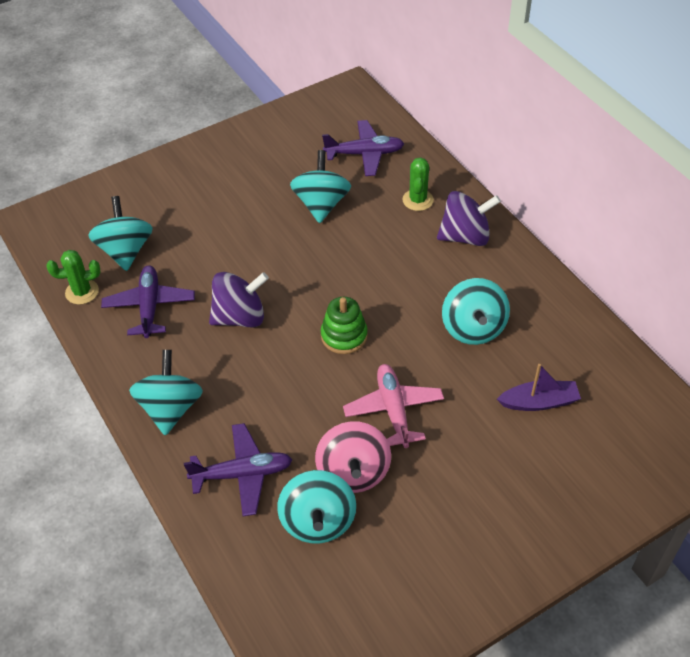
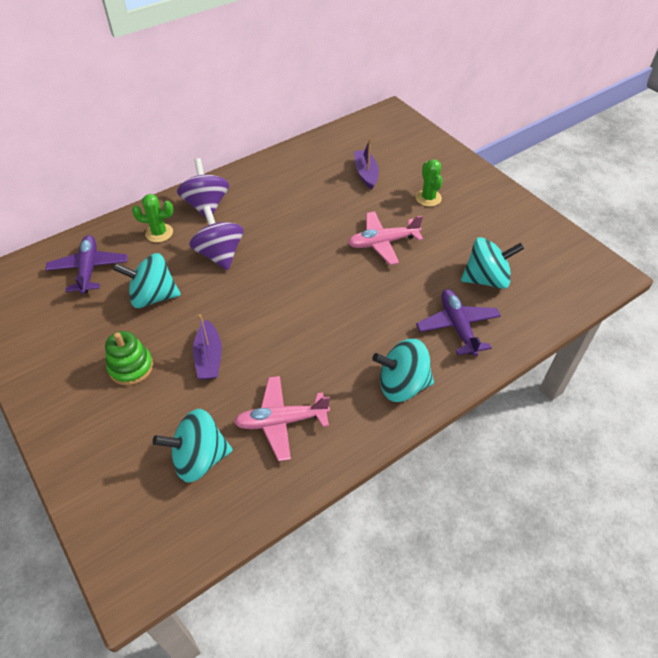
camera: 95 degrees left, 0 degrees up
(82, 292) = (260, 492): green cactus -> green cactus (428, 198)
(149, 306) = (281, 421): purple plane -> pink plane
(235, 251) = (209, 357): none -> purple boat
(240, 317) = (294, 345): purple spinning top -> purple spinning top (220, 254)
(344, 336) = (313, 273): green stacking toy -> green stacking toy (131, 367)
(353, 472) = (441, 262): pink spinning top -> none
(473, 328) = (302, 202): turquoise spinning top -> none

